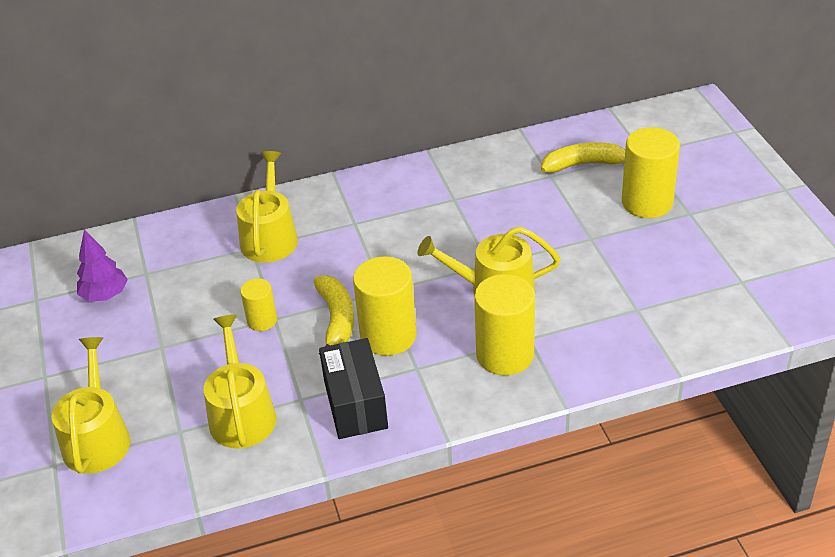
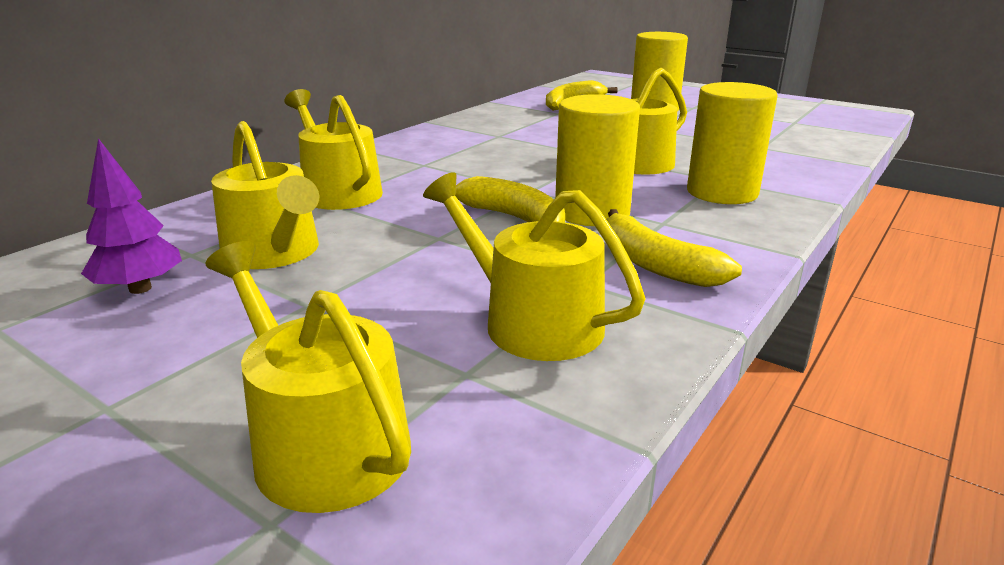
camera: 40 degrees left, 15 degrees down
(183, 292) = (275, 253): none -> yellow watering can
(262, 320) = (425, 243): yellow cylinder -> none
(355, 404) = (654, 265): black box -> yellow banana

